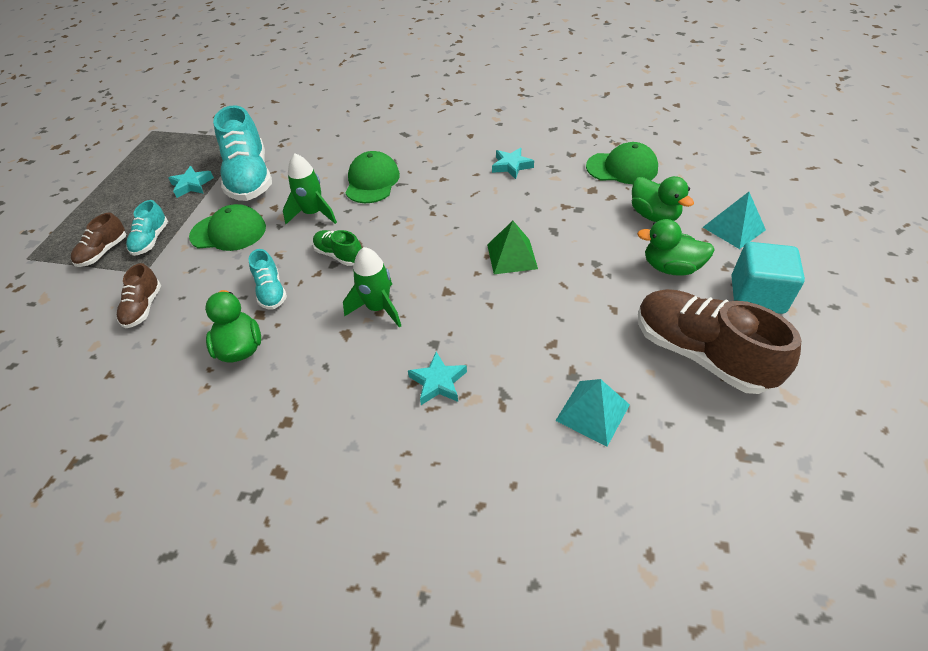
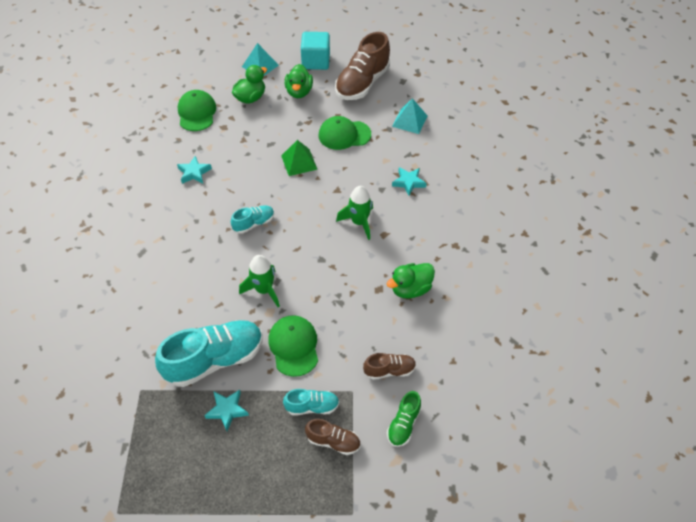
camera: 105 degrees left, 5 degrees up
(271, 291) = (356, 289): turquoise shoe -> turquoise shoe (254, 223)
(339, 255) = (311, 258): green shoe -> green shoe (403, 424)
(372, 181) = (217, 259): green cap -> green cap (344, 135)

